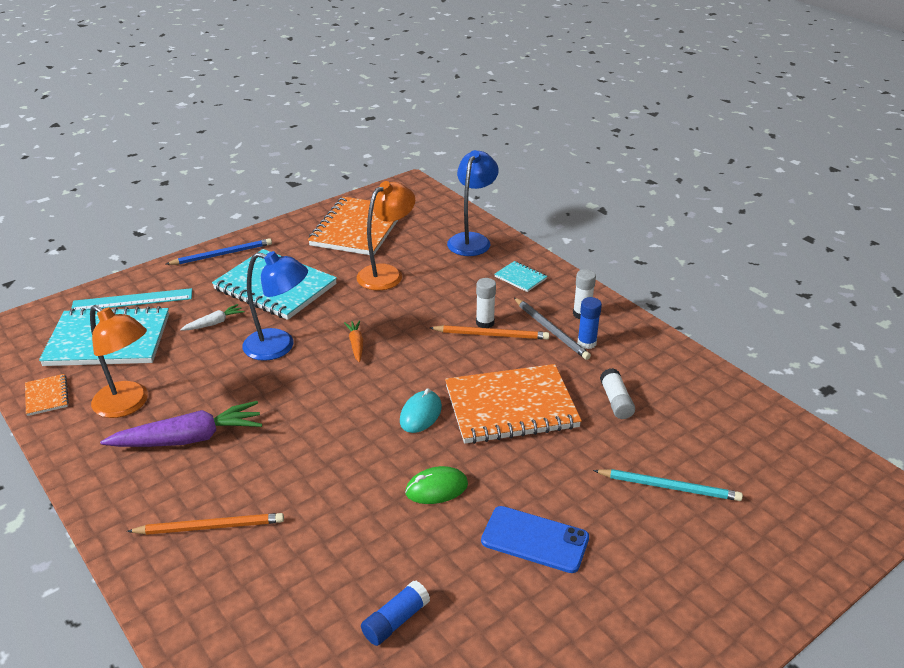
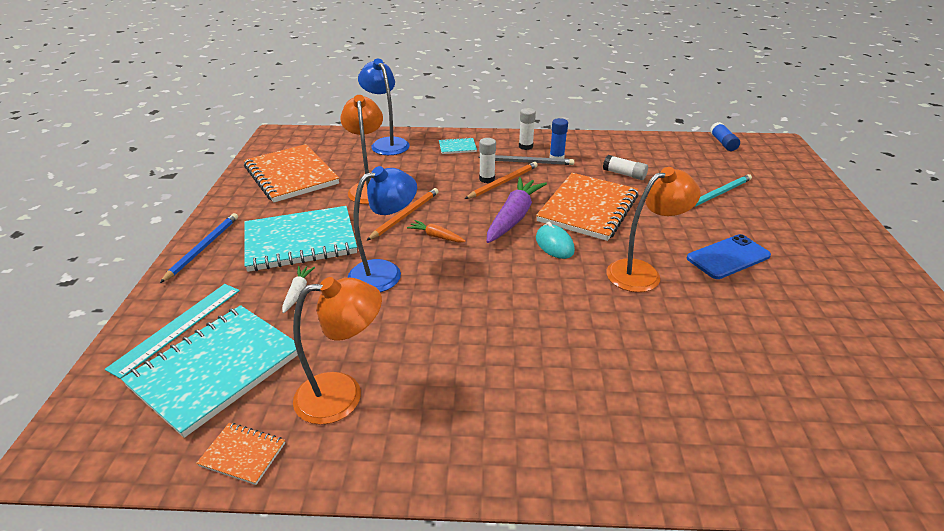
camera: 50 degrees left, 0 degrees up
(188, 438) = (444, 373): purple carrot -> purple carrot (513, 217)
(210, 527) = (580, 407): orange pencil -> orange pencil (405, 215)
(395, 621) = (768, 349): blue glue stick -> blue glue stick (723, 143)
(436, 488) = (642, 272): green mouse -> orange lamp

